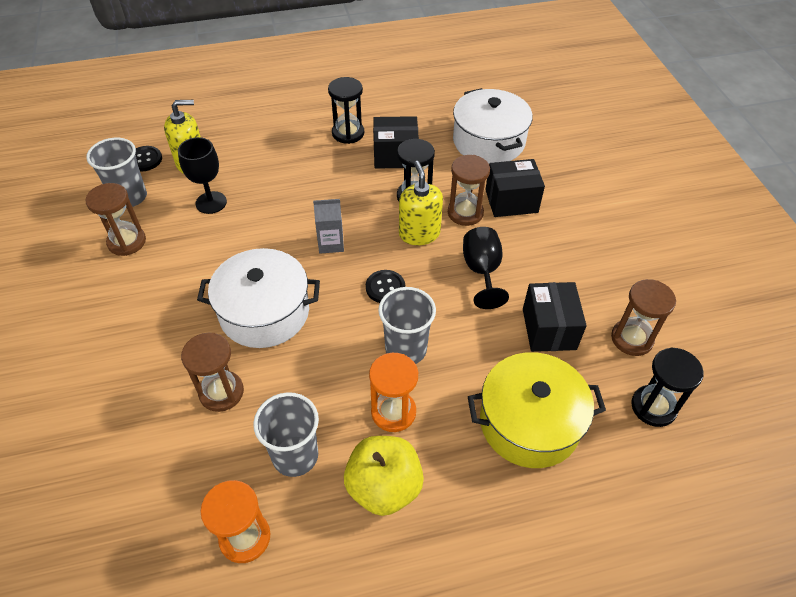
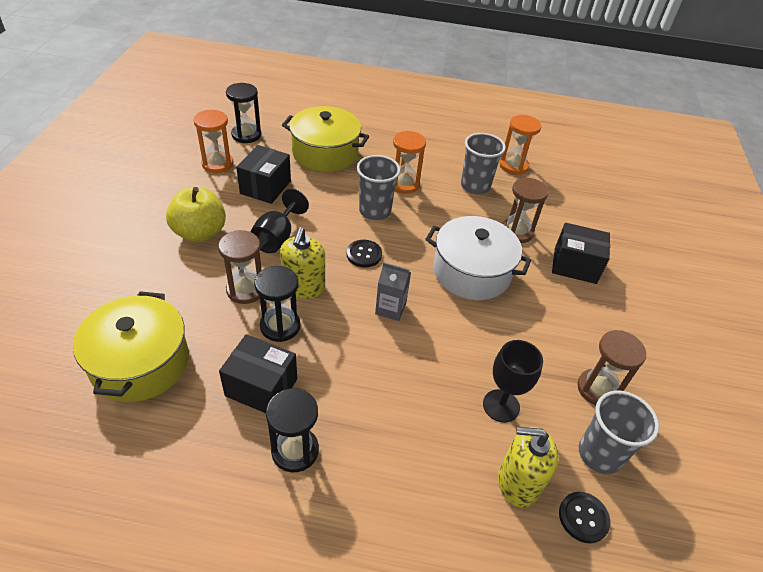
camera: 160 degrees left, 5 degrees down
(384, 487) = (428, 158): yellow apple -> yellow apple (200, 233)
(488, 141) = (140, 363): white pot -> yellow pot
(511, 201) = (192, 284): black box -> black box (575, 265)
(632, 339) = (217, 164): brown hourglass -> orange hourglass

